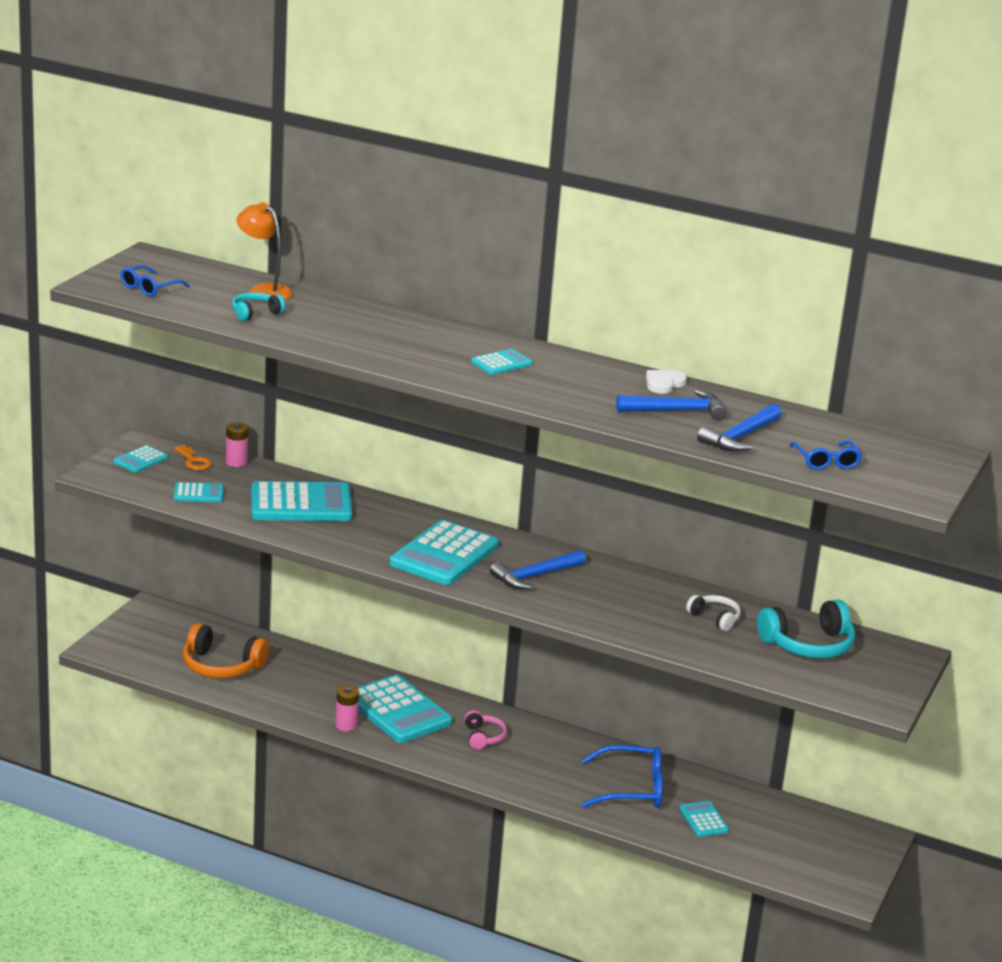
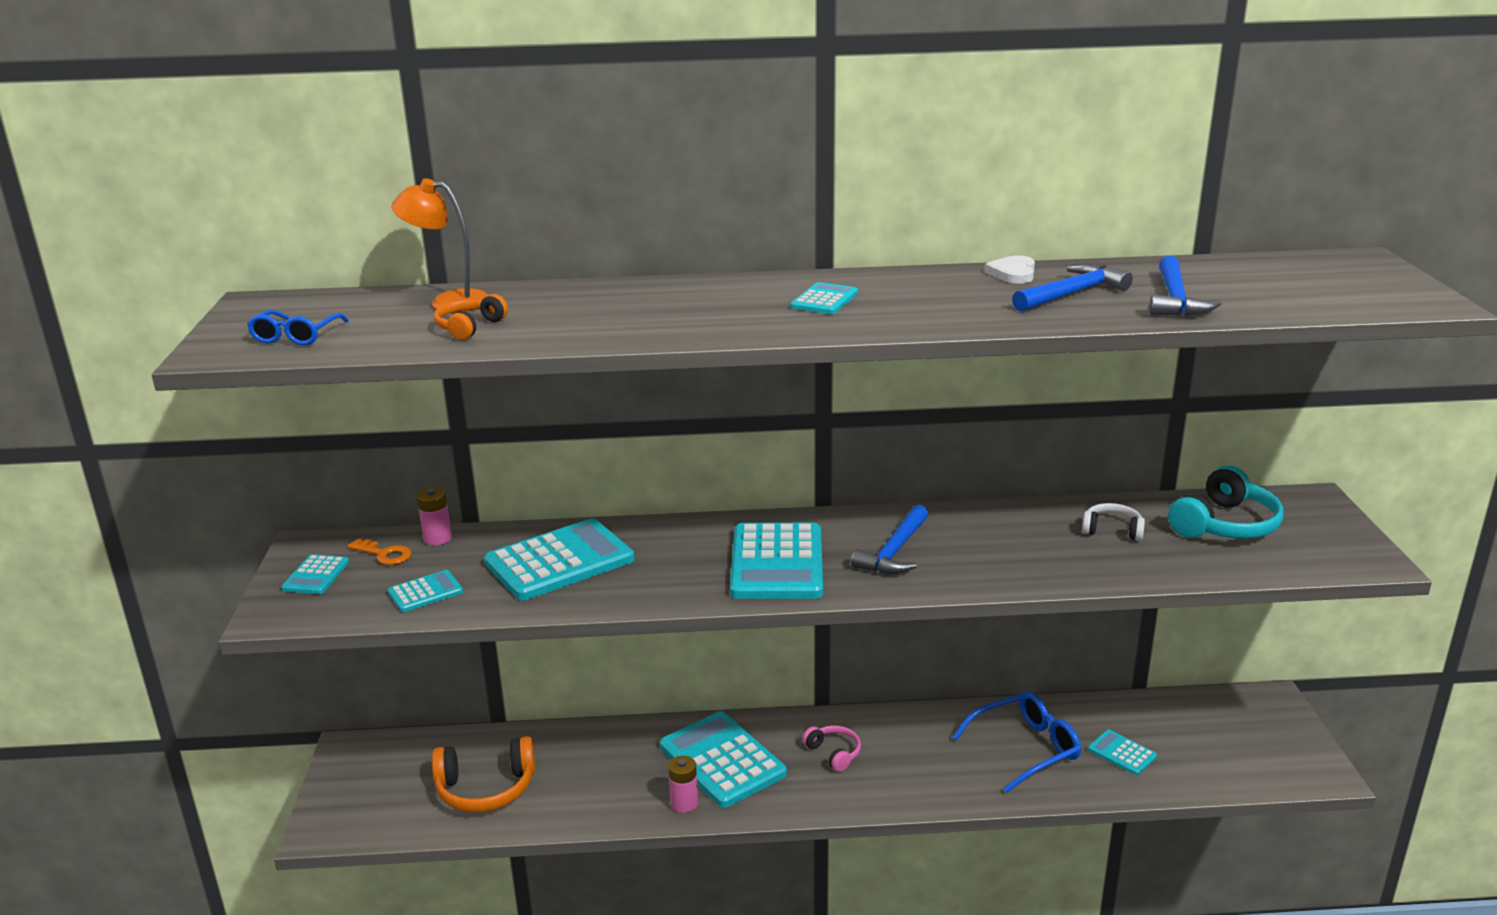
camera: 25 degrees left, 0 degrees up
(255, 313) = (469, 327): turquoise headphones -> orange headphones
(398, 711) = (722, 760): turquoise calculator -> turquoise calculator turned 150 degrees counterclockwise
(826, 461) = (1290, 297): blue glasses -> none

